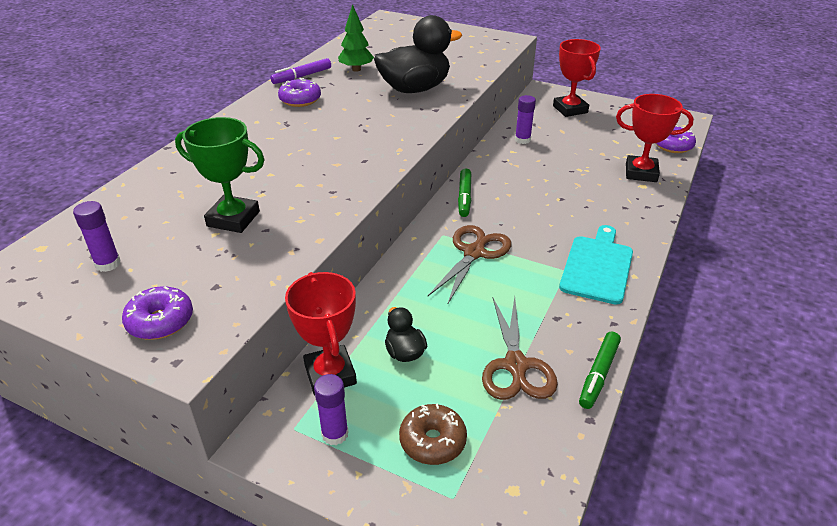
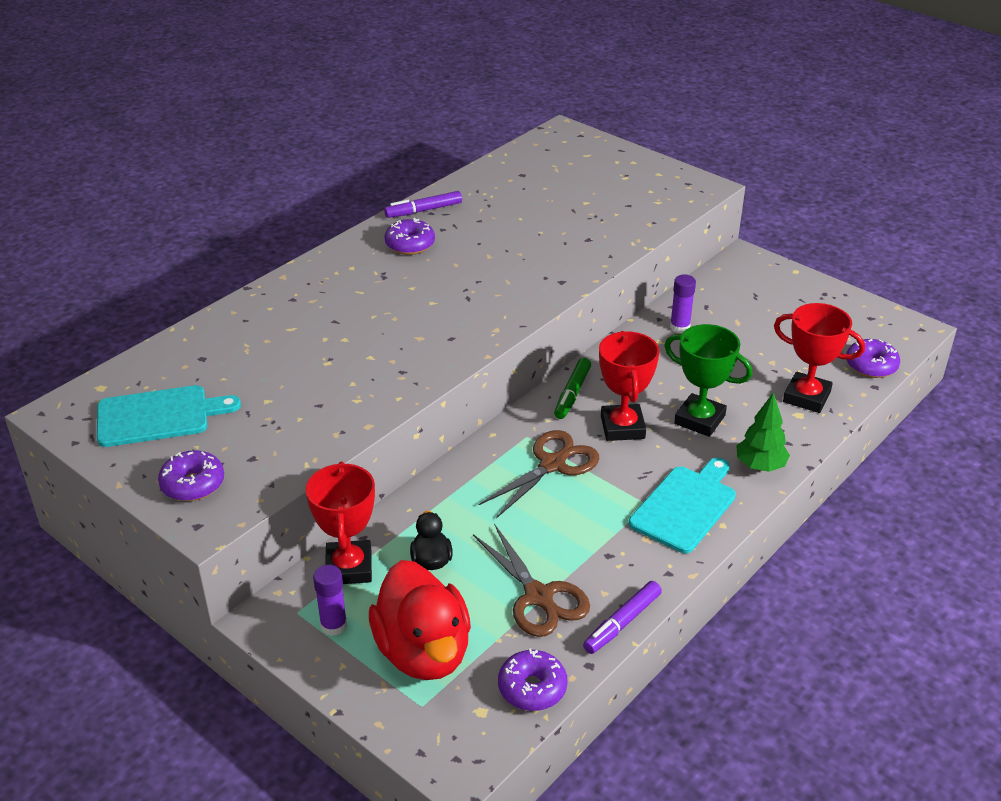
camera: 15 degrees right, 0 degrees up
(108, 264) = (158, 416): purple glue stick -> turquoise cutting board
(233, 219) = (290, 387): green trophy -> green trophy (699, 420)
(356, 69) = (491, 209): green tree -> green tree (760, 466)
(415, 89) = (550, 248): black duck -> none
(432, 441) = (423, 651): brown donut -> red duck
(516, 366) = (539, 597): brown scissors -> brown scissors turned 45 degrees counterclockwise
(550, 454) = (532, 688): none -> purple donut
(570, 109) = (764, 291): red trophy -> red trophy (622, 427)
(598, 374) = (622, 623): green marker -> purple marker

